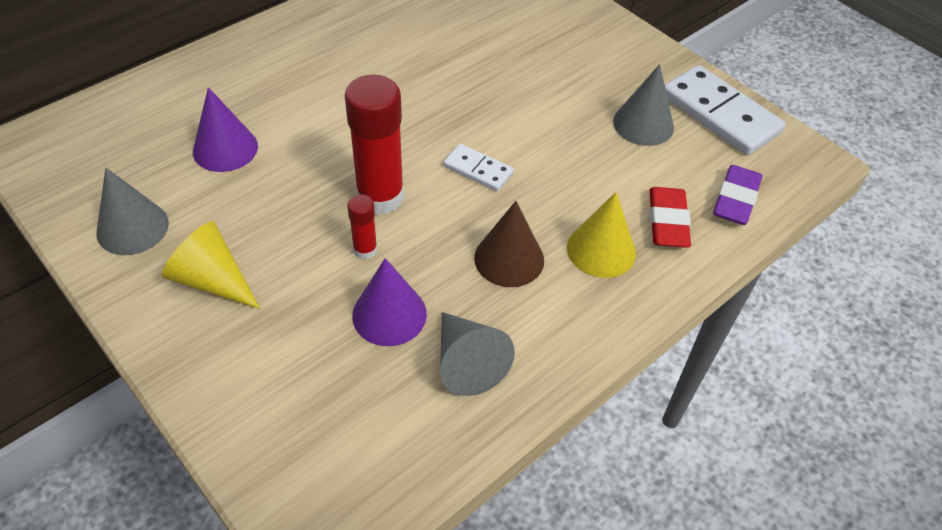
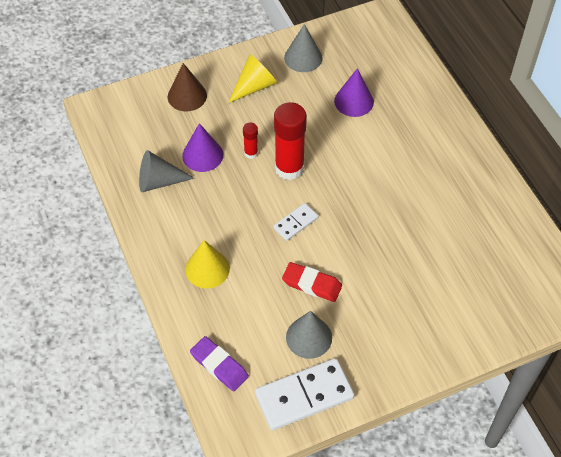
camera: 110 degrees right, 5 degrees up
(509, 258) = (219, 219): brown cone -> brown cone (187, 96)
(667, 221) = (215, 315): red eraser -> red eraser (312, 284)

